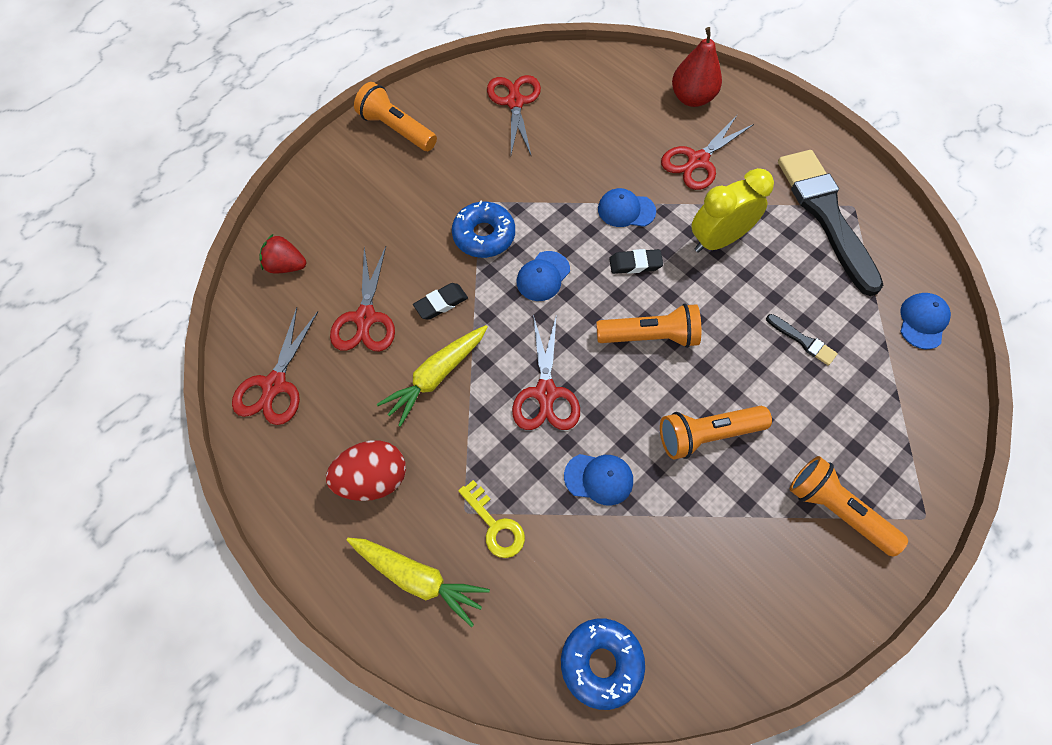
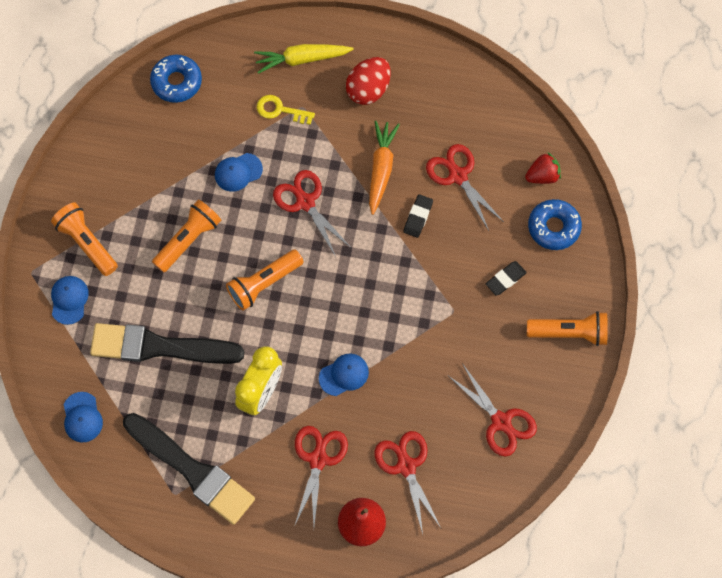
camera: 145 degrees right, 5 degrees up
(275, 385) = (474, 101): red scissors -> red scissors (406, 466)
(437, 376) = (381, 169): yellow carrot -> orange carrot
(484, 235) = (430, 286): blue donut -> blue donut (553, 227)
(543, 276) = (365, 281): blue cap -> blue cap (69, 300)
(635, 264) = (308, 333): black eraser -> black eraser (505, 279)
(803, 341) = (159, 347): black brush -> black brush, size x2.49
(836, 509) = (87, 243): orange flashlight -> orange flashlight turned 135 degrees counterclockwise

